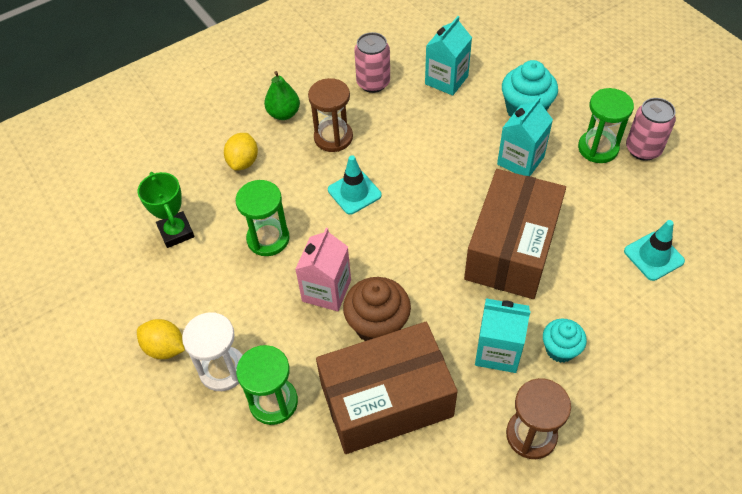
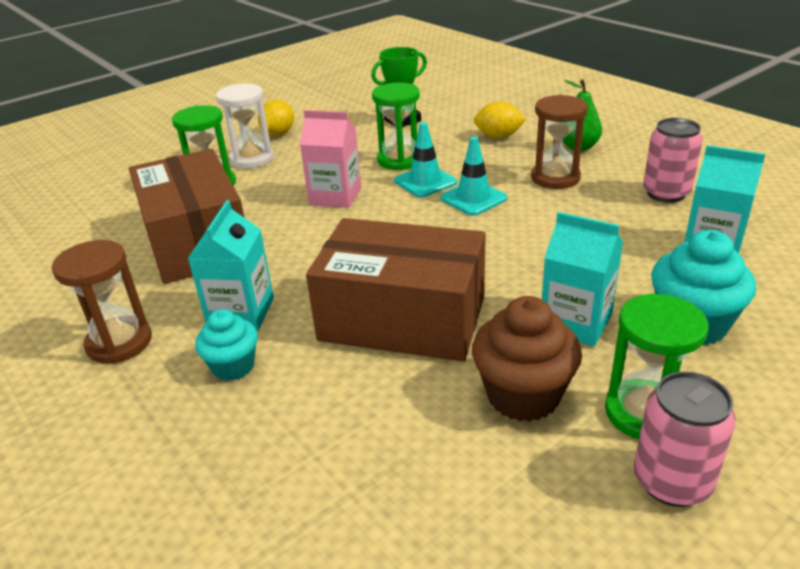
camera: 85 degrees right, 20 degrees down
(377, 325) = (288, 229): brown cupcake -> brown cupcake (523, 395)
(653, 256) = (402, 482): turquoise traffic cone -> turquoise traffic cone (425, 182)

